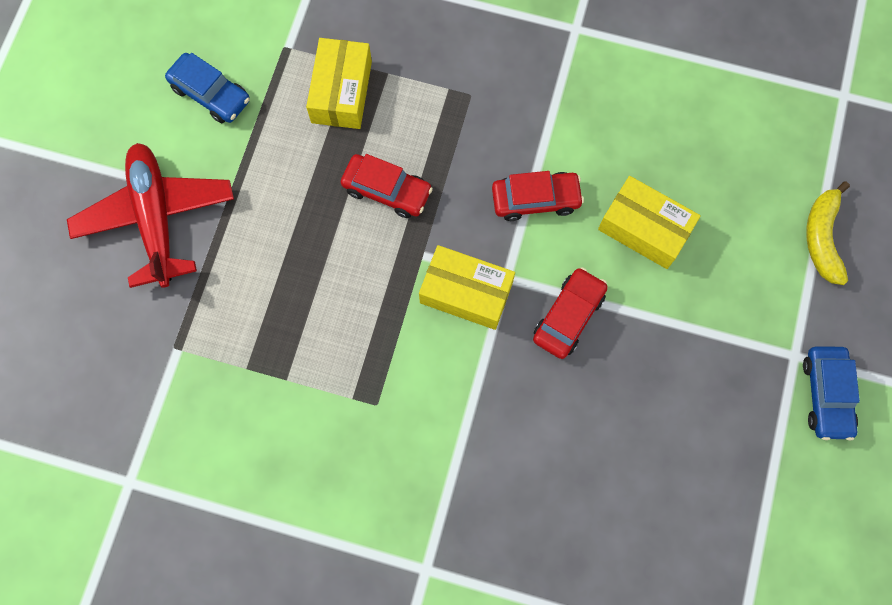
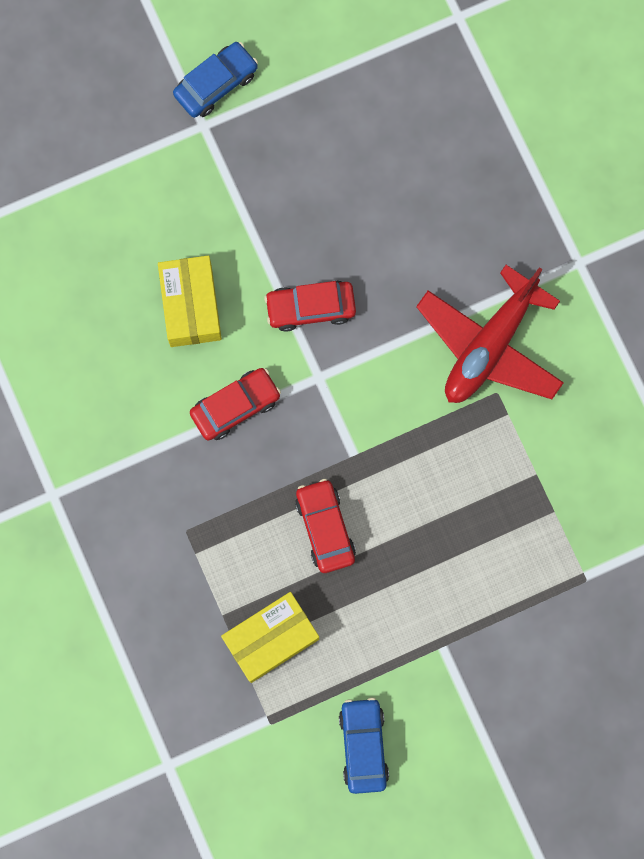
camera: 130 degrees left, 5 degrees up
(156, 218) = (502, 690): red plane -> red plane (489, 346)
(466, 292) = (356, 398): yellow box -> none
(535, 199) = (235, 406): red car -> red car turned 105 degrees clockwise
(822, 238) = (88, 170): yellow banana -> none

